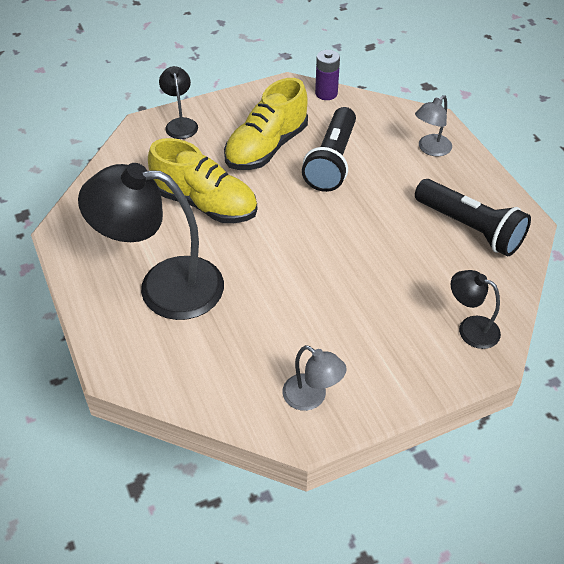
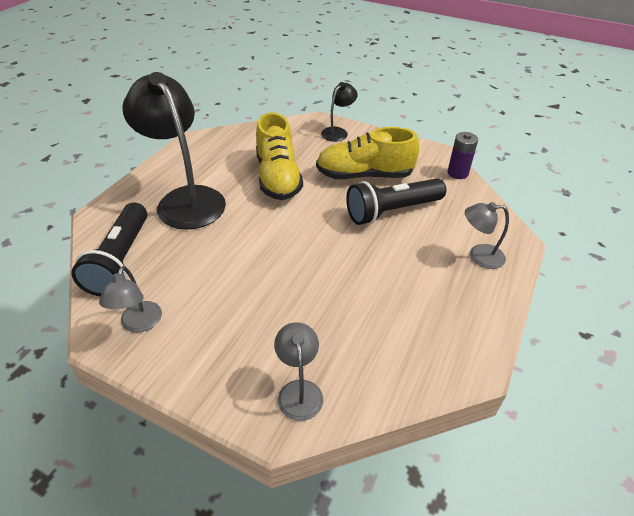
camera: 50 degrees right, 5 degrees down
(470, 228) = (419, 328): black flashlight -> black flashlight (120, 260)
(470, 328) = (299, 390): black lamp -> grey lamp

